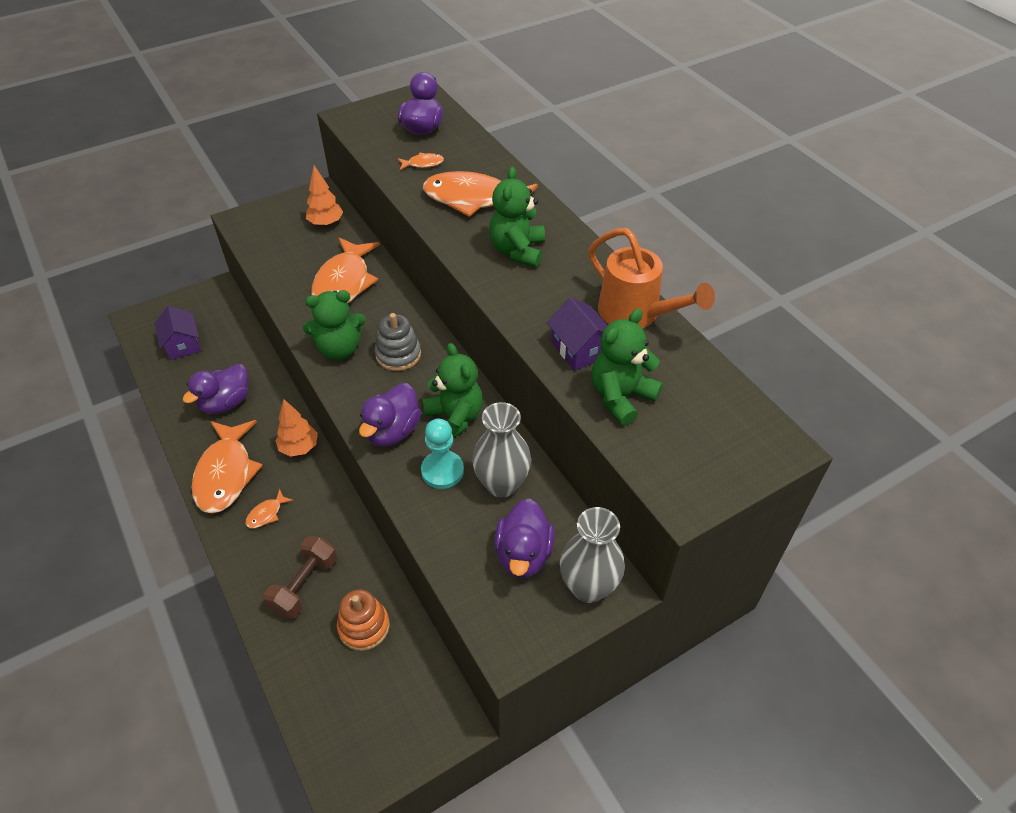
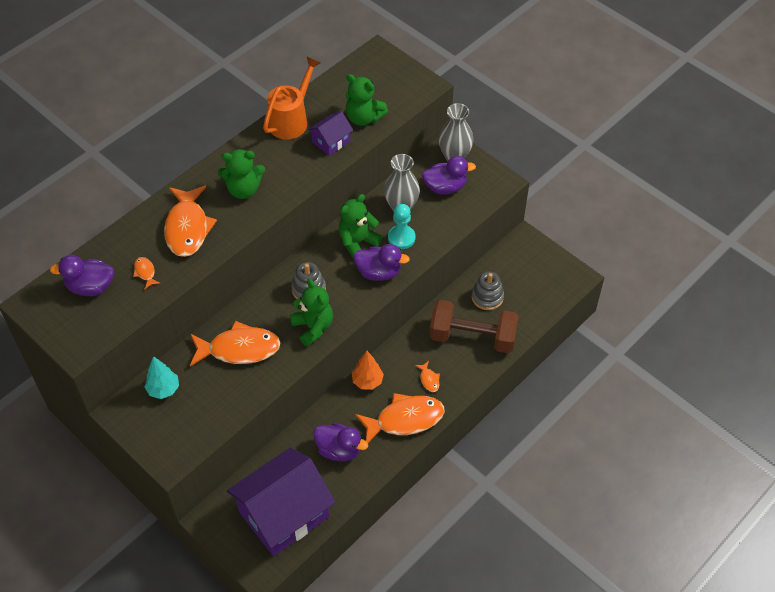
camera: 105 degrees left, 5 degrees up
(183, 344) = (284, 514): purple house -> purple house, size x2.19
(266, 514) = (429, 379): orange fish -> orange fish turned 45 degrees clockwise
(305, 585) = (472, 337): brown dumbbell -> brown dumbbell, size x1.61
(326, 223) = (163, 389): orange tree -> turquoise tree
(364, 626) = (487, 297): orange stacking toy -> grey stacking toy

